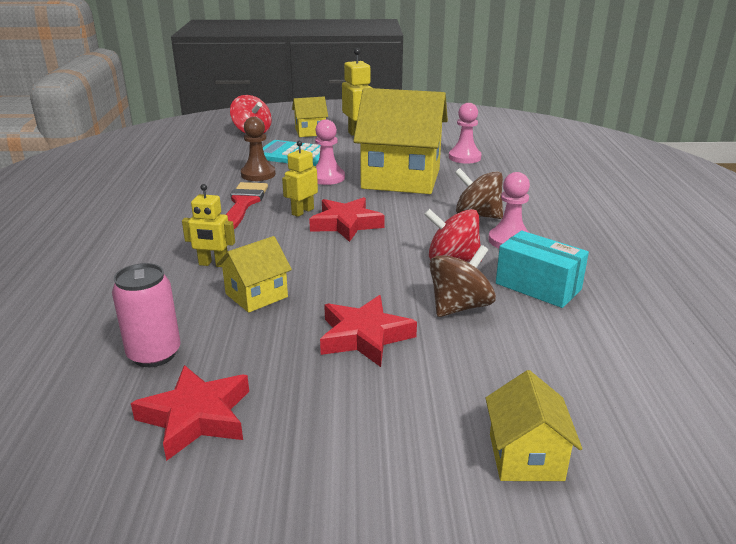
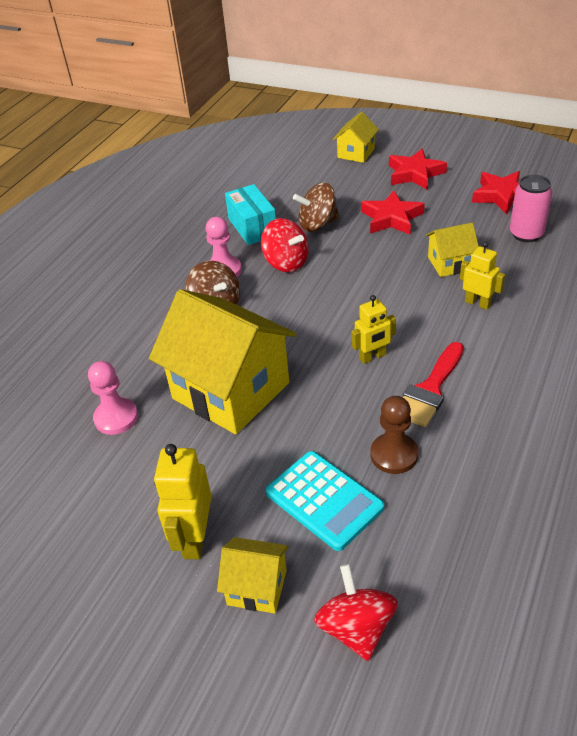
camera: 150 degrees left, 15 degrees up
(327, 178) = (312, 418): pink pawn -> none
(346, 224) = (341, 325): red star -> red star (415, 174)

